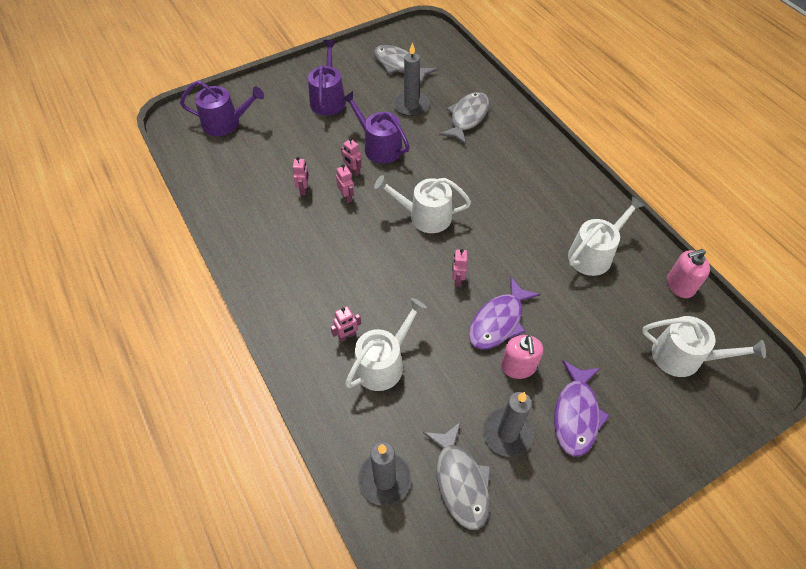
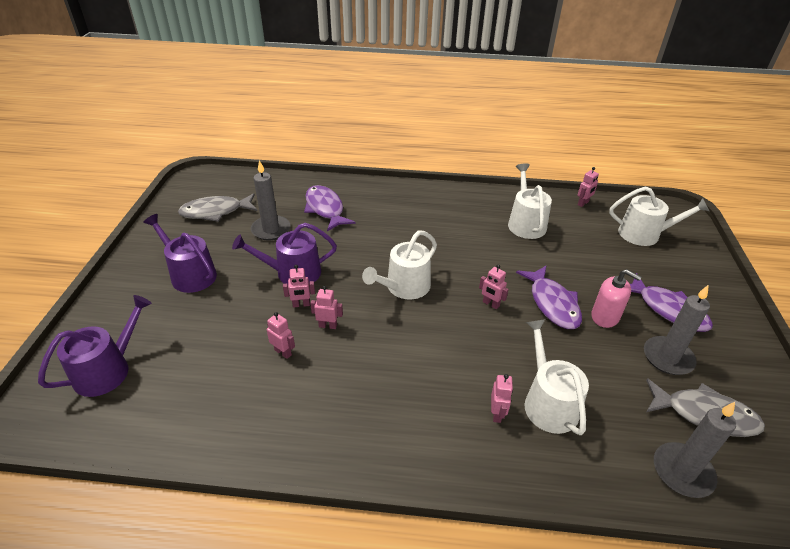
camera: 55 degrees left, 15 degrees down
(467, 118) = (325, 209): grey fish -> purple fish
(680, 285) = (583, 203): pink soap dispenser -> pink robot
(683, 357) = (644, 234): white watering can -> white watering can turned 45 degrees clockwise

